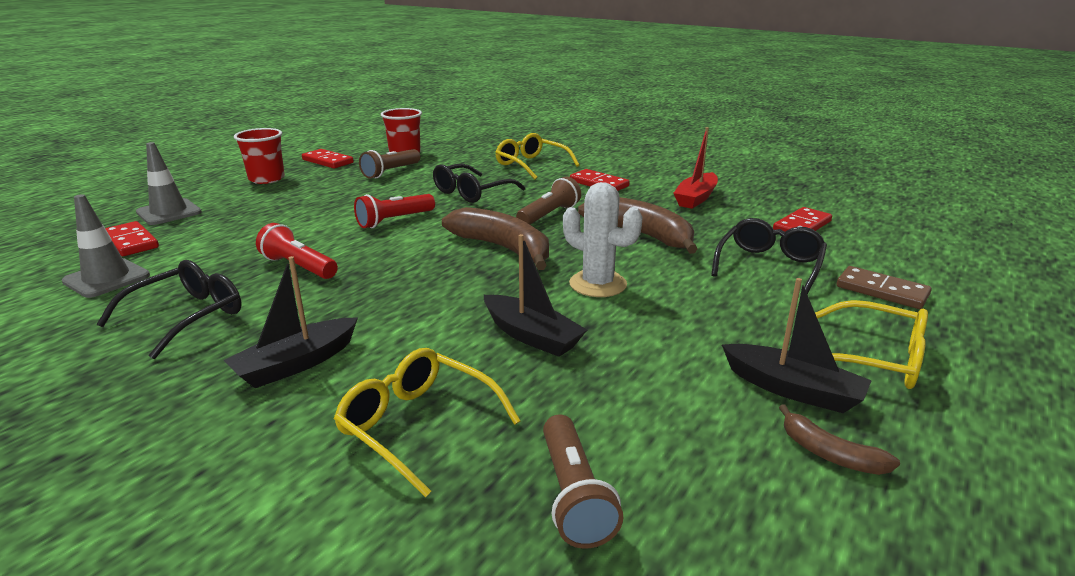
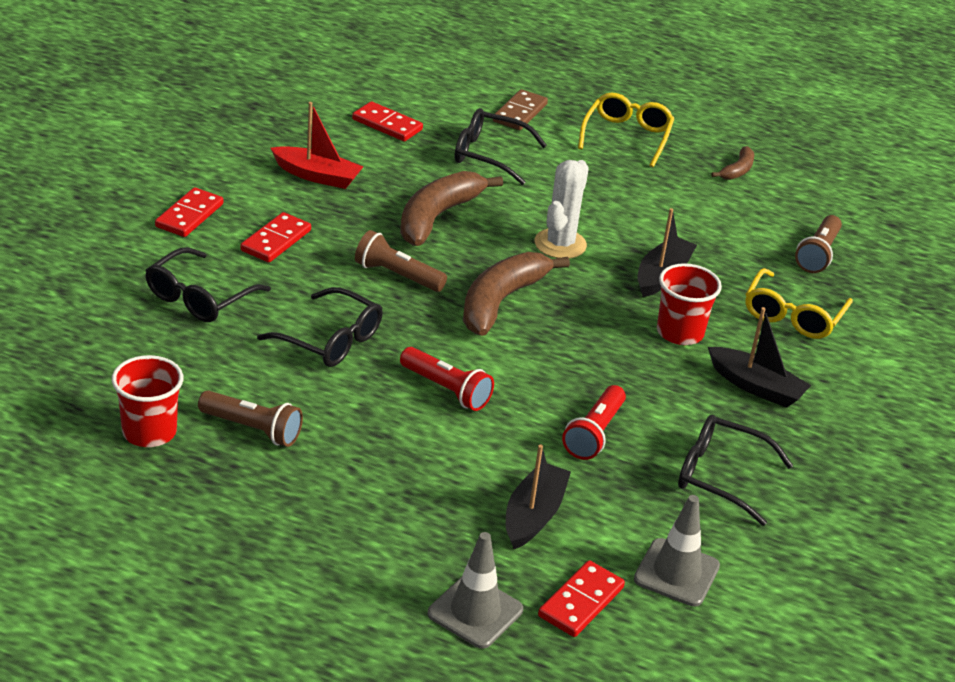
camera: 105 degrees left, 10 degrees up
(266, 179) = (307, 558): red cup -> red cup (680, 332)
(327, 161) = (202, 513): red domino -> red domino (189, 215)
(531, 165) = (199, 297): yellow glasses -> black glasses
(573, 495) = (818, 254): brown flashlight -> brown flashlight turned 135 degrees clockwise
(793, 389) = (679, 172): black boat -> black boat (533, 515)

